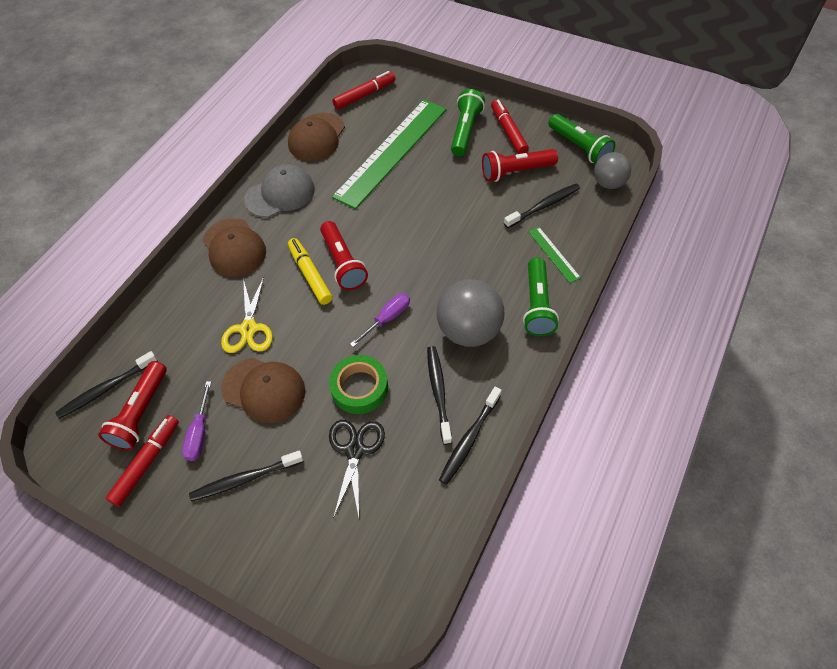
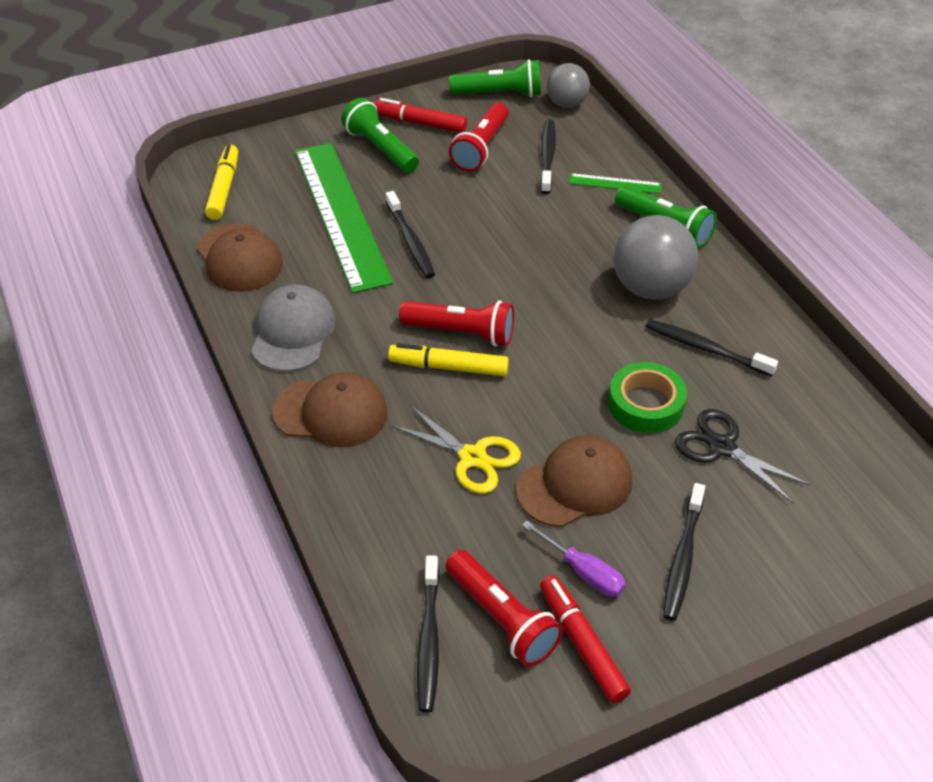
camera: 55 degrees left, 10 degrees down
(364, 95) = (223, 188): red marker -> yellow marker
(387, 319) = (575, 337): purple screwdriver -> none
(469, 439) = (780, 356): black toothbrush -> black toothbrush (410, 241)

